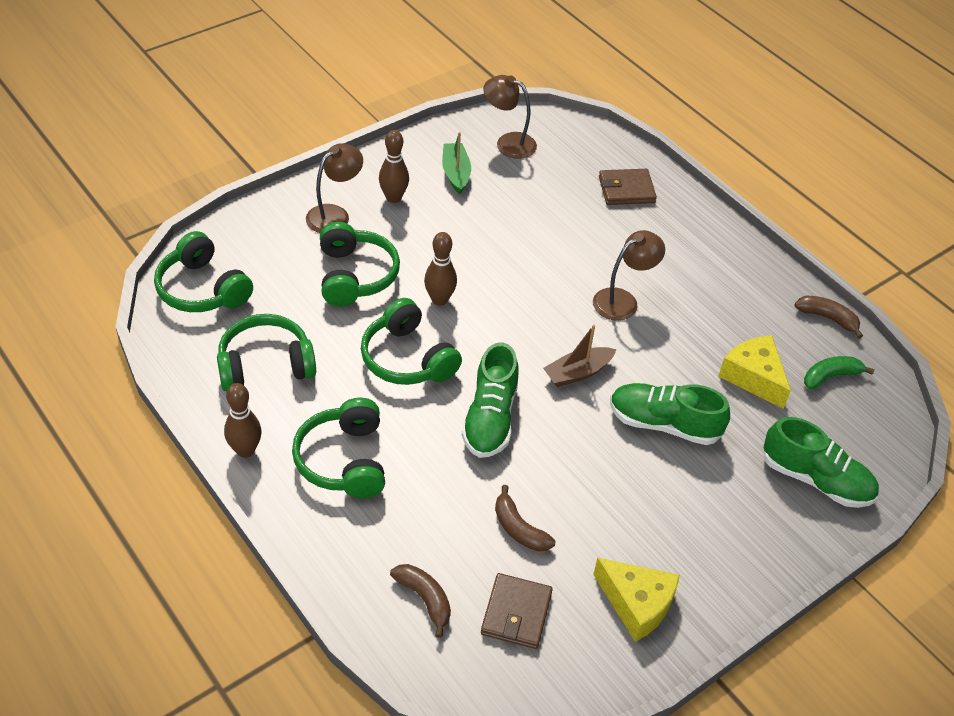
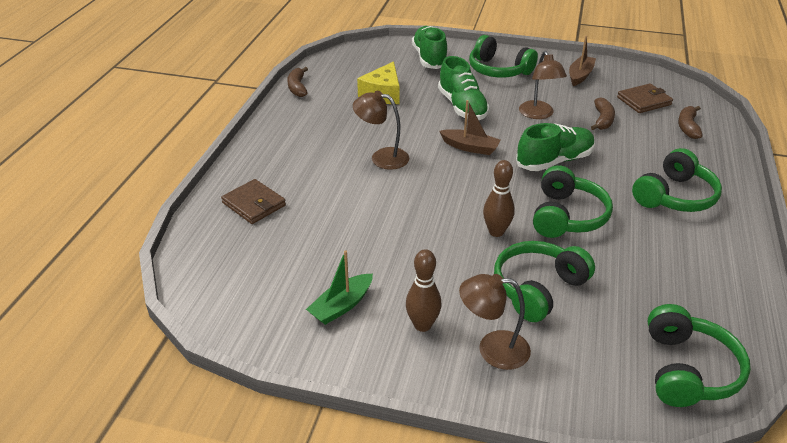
camera: 125 degrees left, 10 degrees down
(245, 450) = (742, 239): brown bowling pin -> none
(265, 365) = (680, 277): green headphones -> green headphones (498, 70)
(508, 142) = (258, 298): brown lamp -> brown lamp (538, 114)
(637, 604) = (580, 75): yellow cheese -> brown boat
(830, 376) = (347, 74): green banana -> none

